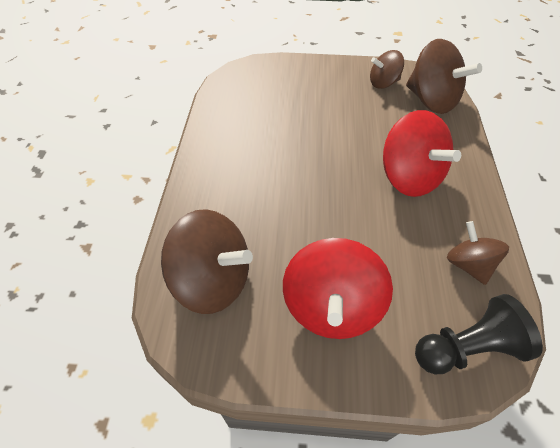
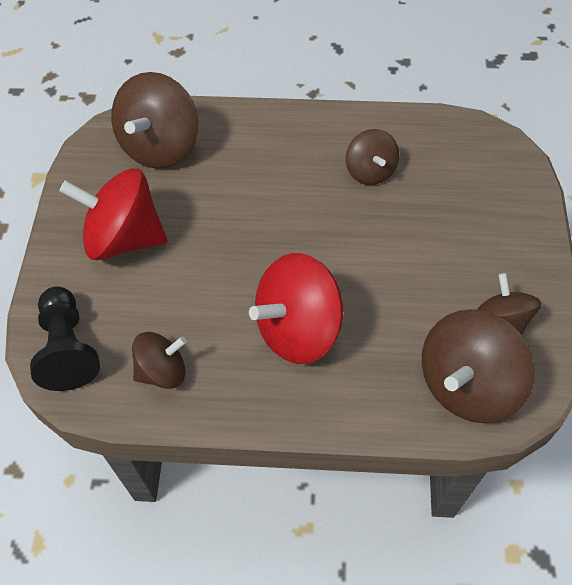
camera: 90 degrees right, 5 degrees up
(260, 132) = (370, 171): none -> brown spinning top

